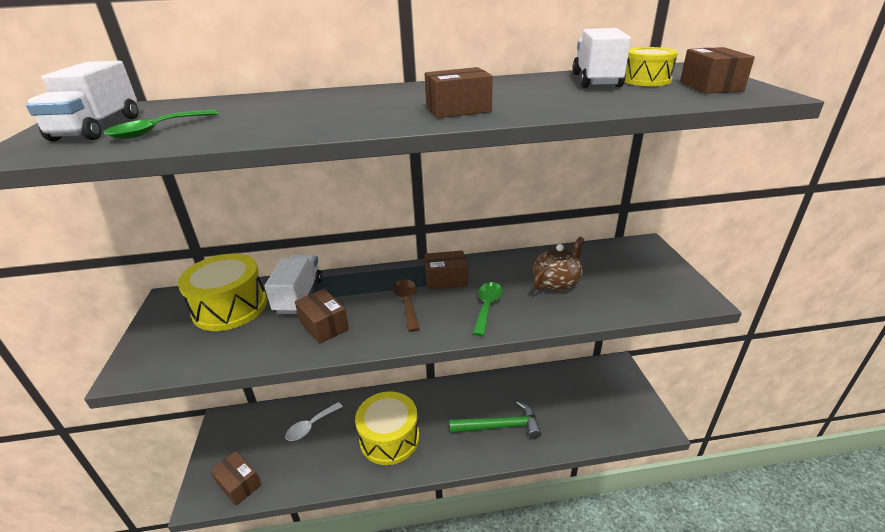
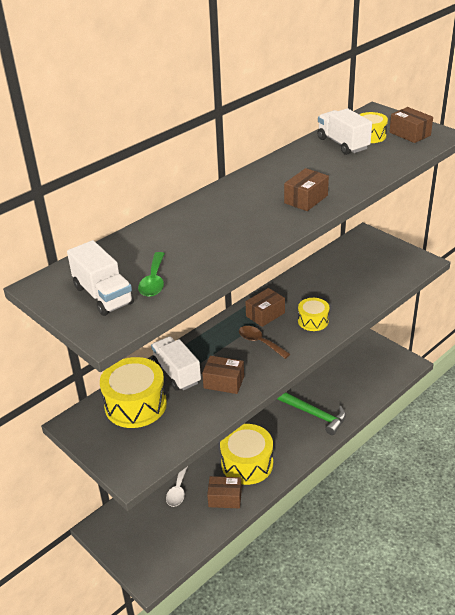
camera: 35 degrees left, 5 degrees up
(239, 484) = (168, 554): brown box -> brown box (225, 498)
(487, 306) = (313, 321): green spoon -> yellow drum
(500, 426) = (314, 414): green hammer -> green hammer turned 75 degrees clockwise
(556, 282) = (337, 286): brown teapot -> none

